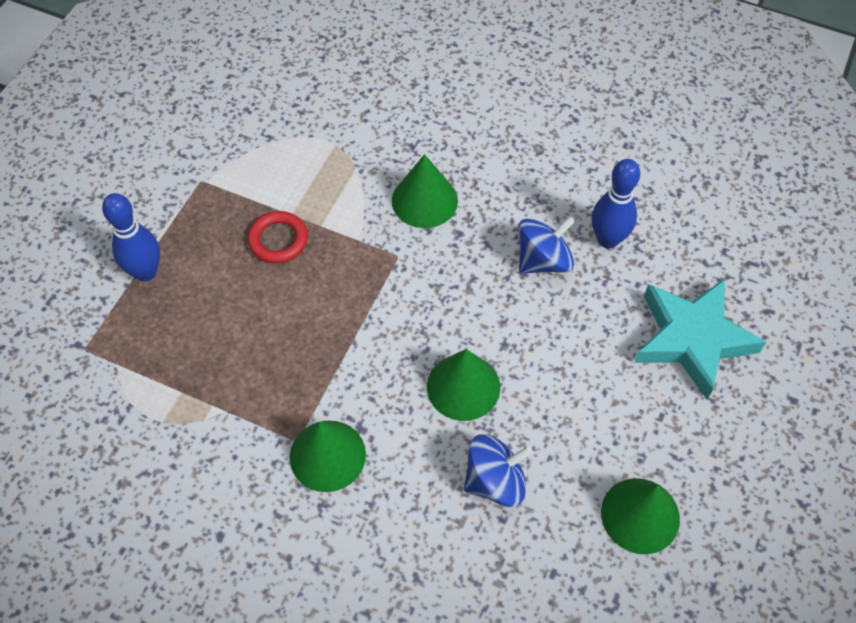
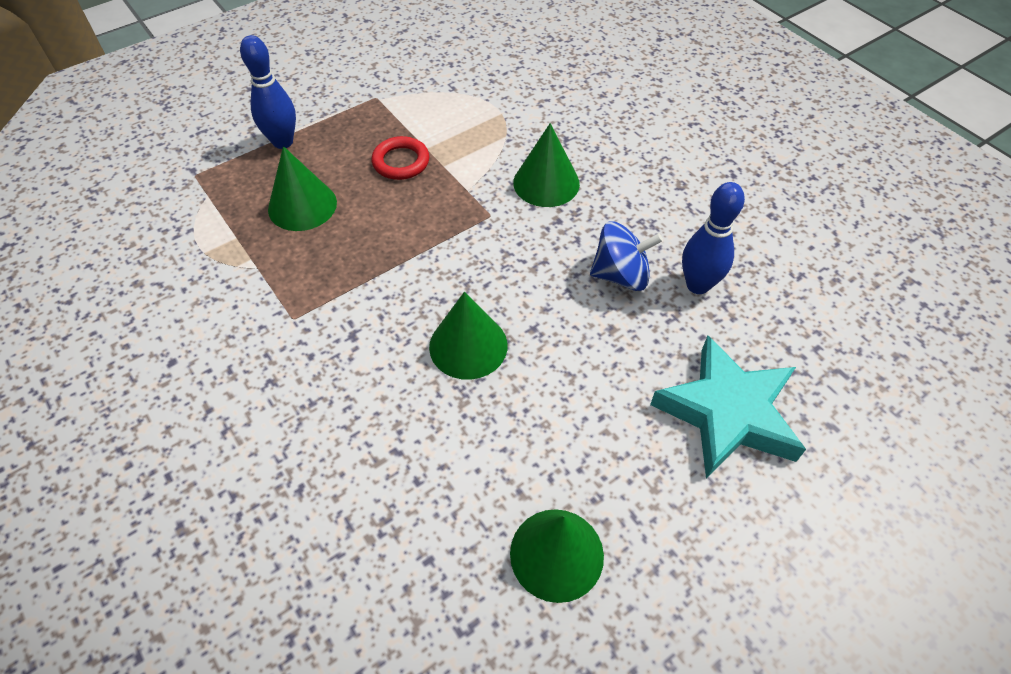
camera: 30 degrees right, 5 degrees down
(327, 455) = (307, 343): green cone -> green cone (302, 205)
(495, 481) = (436, 442): blue spinning top -> none

